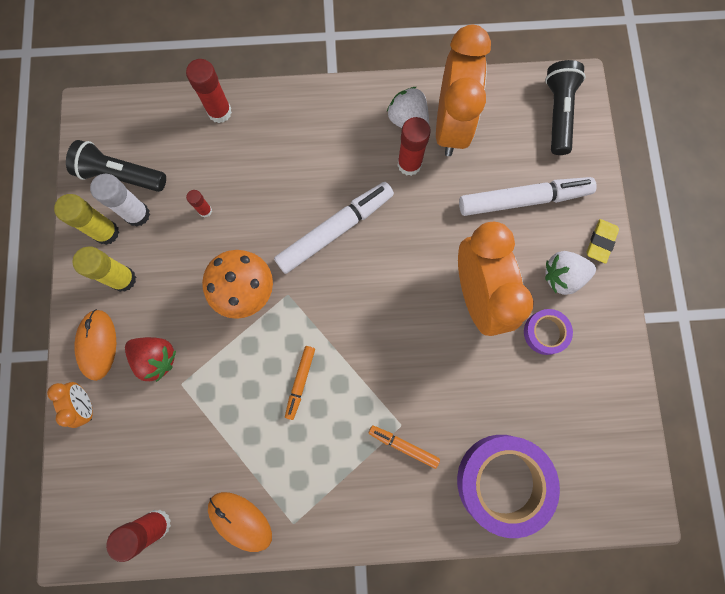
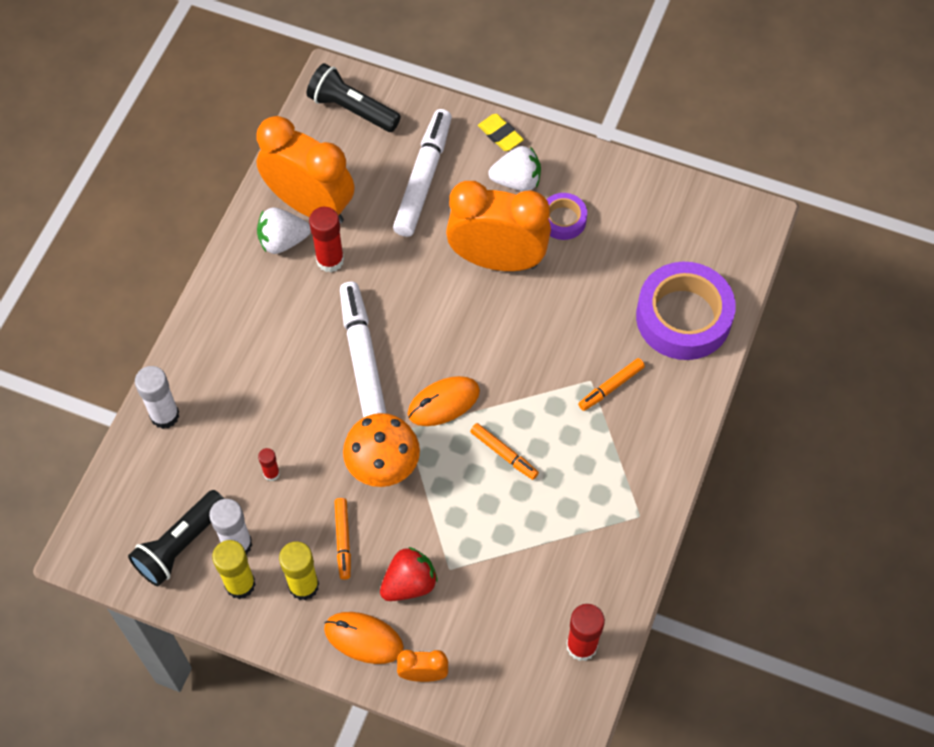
camera: 65 degrees left, 15 degrees down
(172, 290) = (343, 540): none -> orange marker
(219, 112) = (165, 415): red glue stick -> white glue stick
(240, 521) = (614, 564): orange mouse -> orange mouse (443, 403)
(562, 276) = (517, 181): white strawberry -> white strawberry turned 105 degrees counterclockwise

